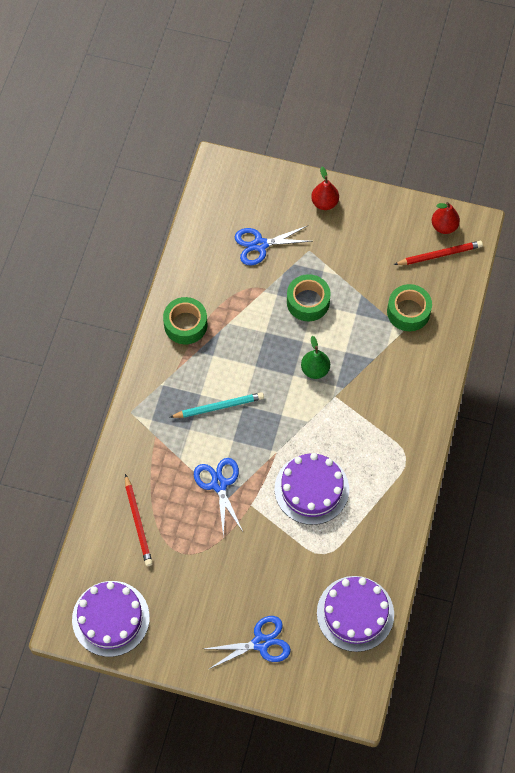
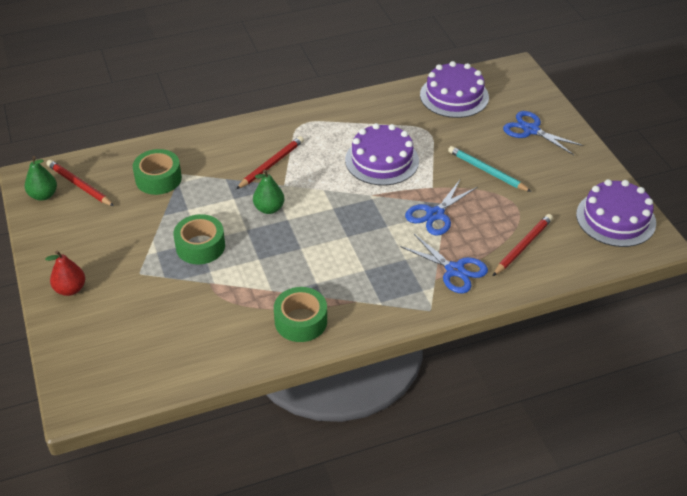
camera: 125 degrees left, 20 degrees down
(219, 407) = (364, 252): turquoise pencil -> turquoise pencil (487, 171)
(260, 245) = (159, 313): blue scissors -> blue scissors (454, 270)
(367, 402) = (271, 164): none -> red pencil
(444, 226) = (43, 195): red pear -> green pear

